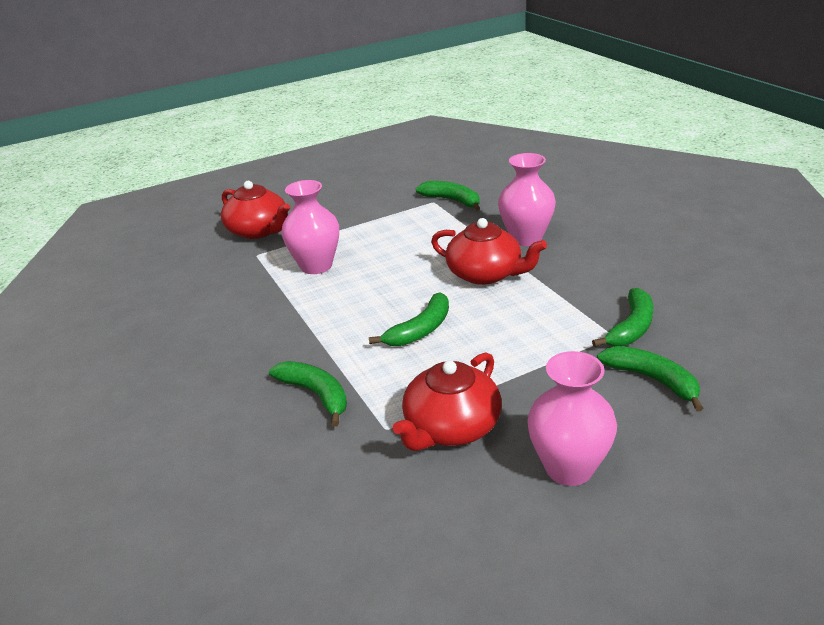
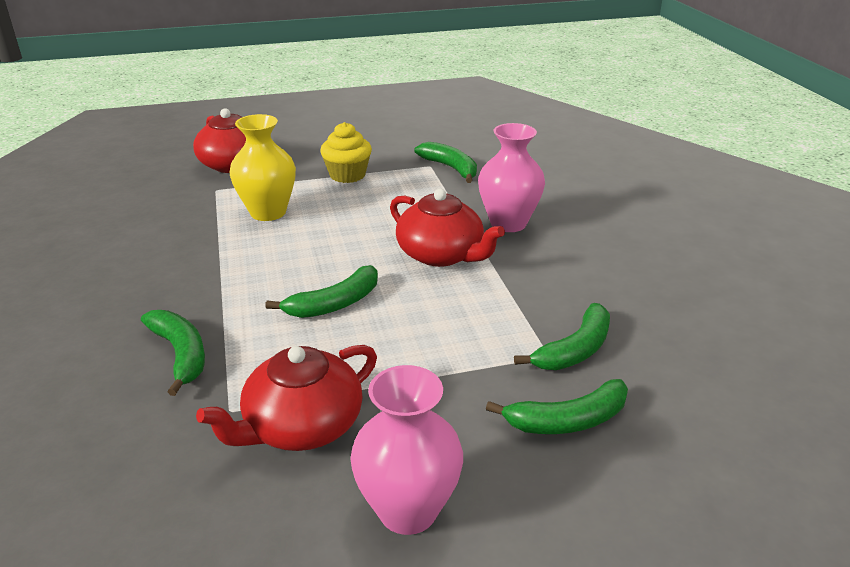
camera: 10 degrees right, 0 degrees up
(316, 266) = (268, 212): pink vase -> yellow vase
(366, 222) = (347, 175): none -> yellow cupcake
(652, 380) = (567, 420): green banana -> green banana turned 105 degrees clockwise

